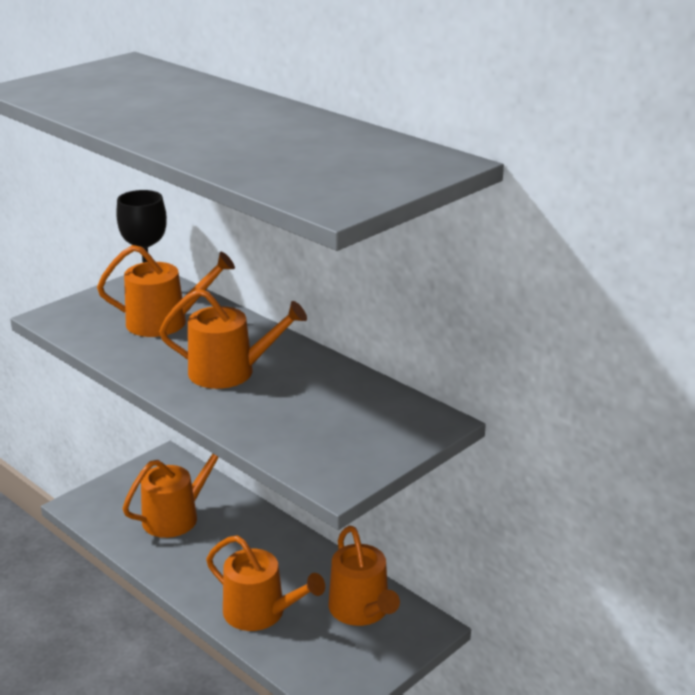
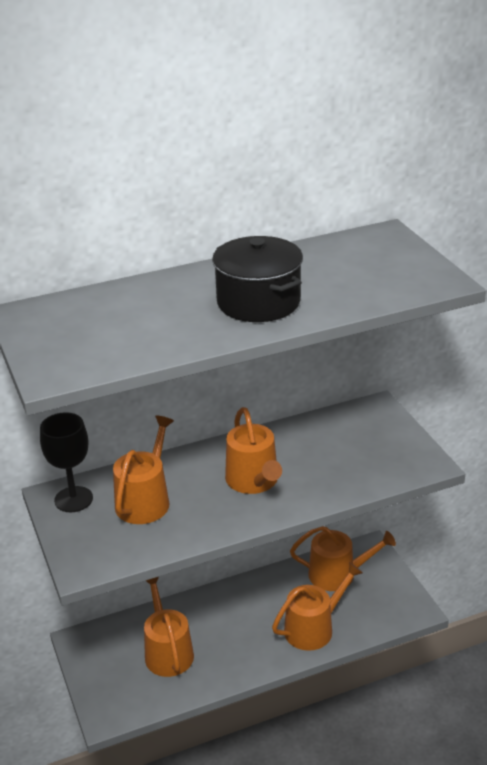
camera: 65 degrees left, 5 degrees up
(210, 131) = (258, 302): none -> black pot
(230, 372) = (254, 481): orange watering can -> orange watering can turned 135 degrees clockwise

